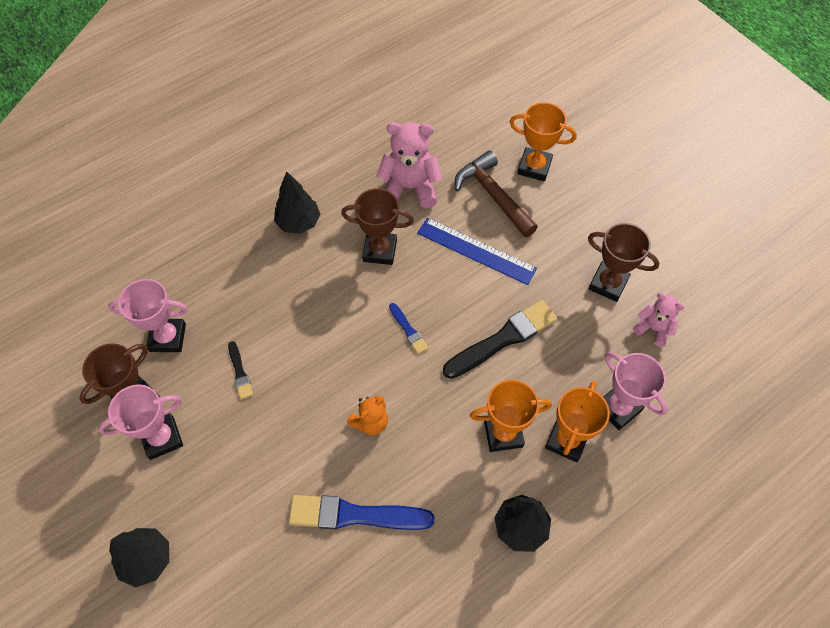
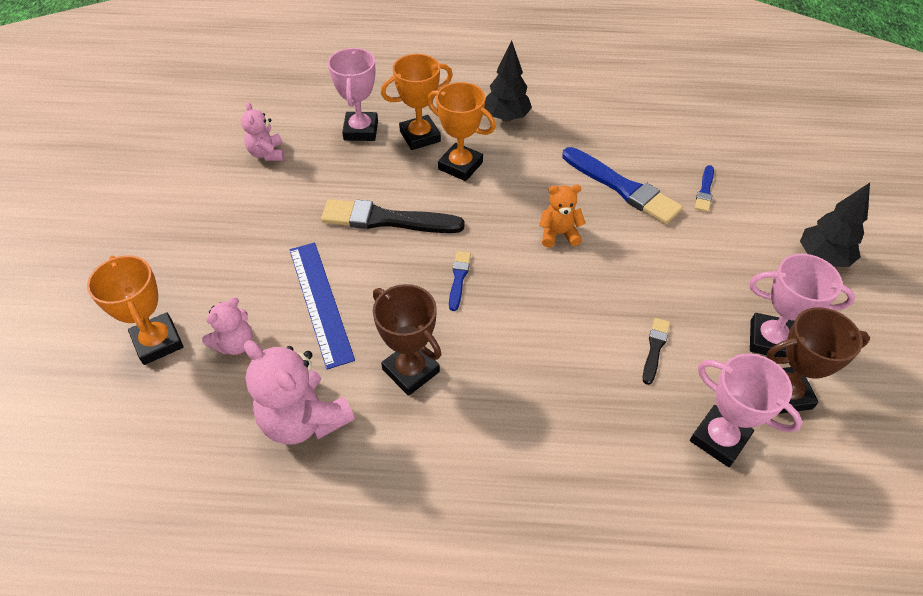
camera: 140 degrees left, 10 degrees down
(282, 569) = (705, 191): none -> blue brush
(298, 223) = (469, 473): black tree -> none
(493, 195) = (235, 344): brown hammer -> pink teddy bear
(608, 284) = (252, 201): brown trophy -> none

